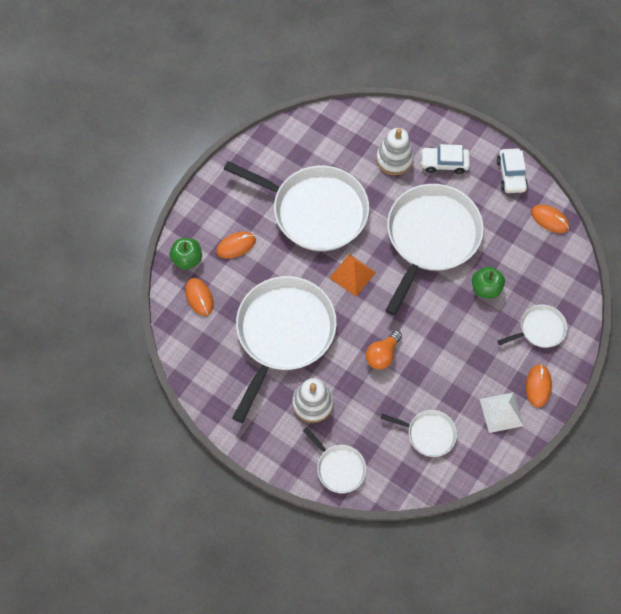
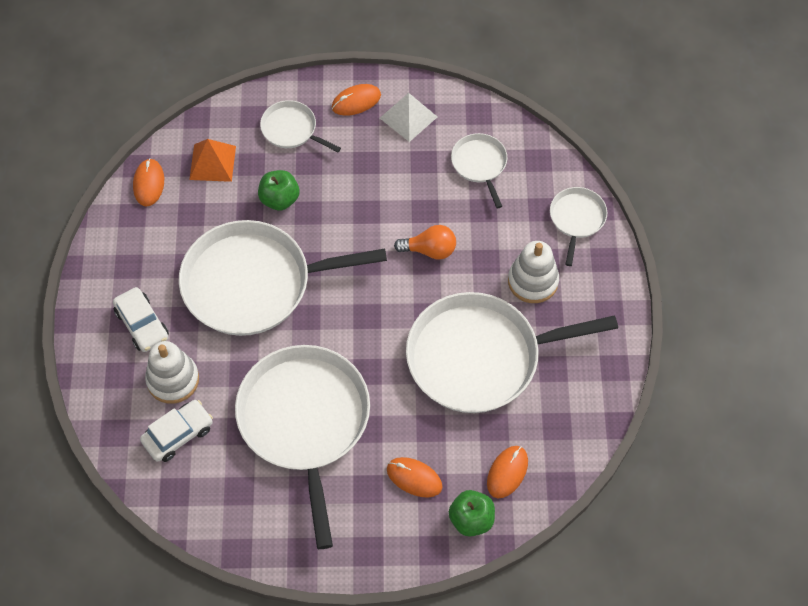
camera: 125 degrees left, 5 degrees down
(352, 275) = (359, 332): orange pyramid -> orange pyramid (212, 162)
(511, 175) = (112, 249): white car -> white car (178, 434)

